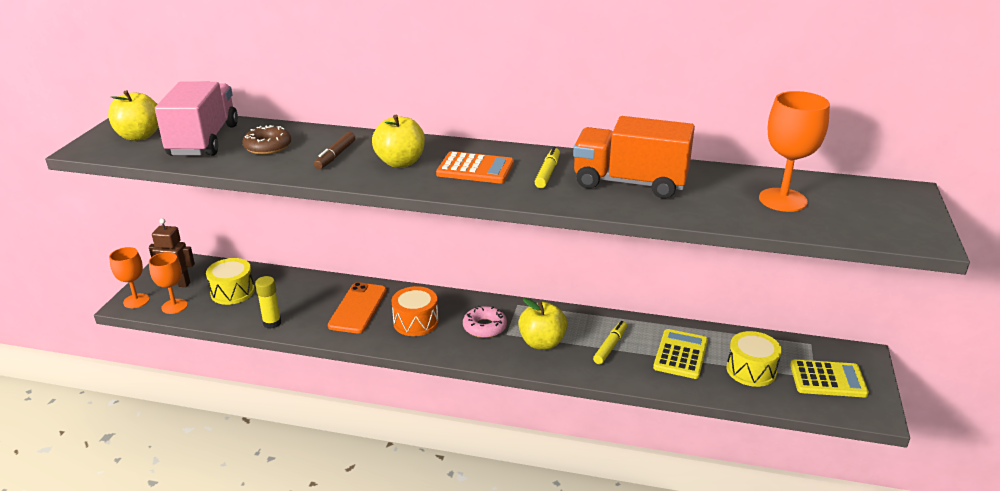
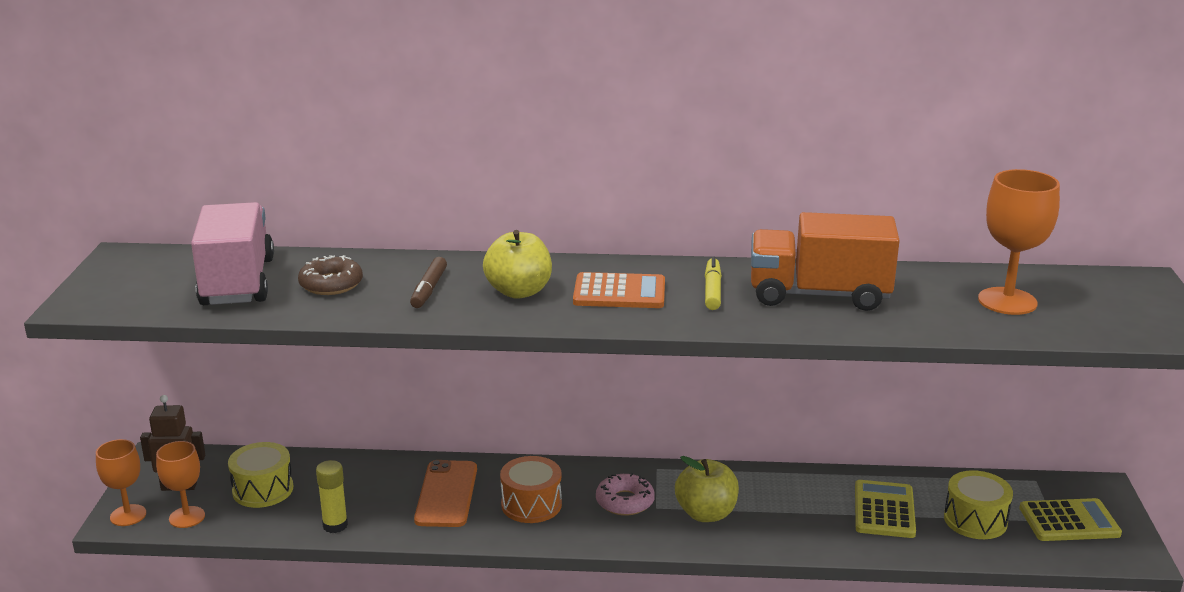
camera: 10 degrees left, 5 degrees down
(139, 136) = (143, 283): yellow apple -> none
(610, 346) = (793, 509): yellow marker -> none

